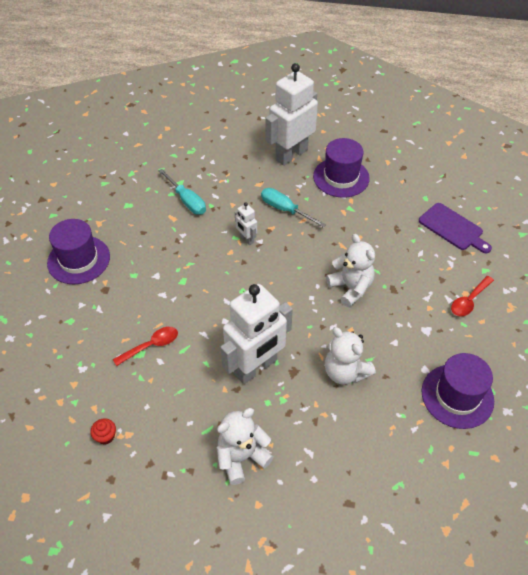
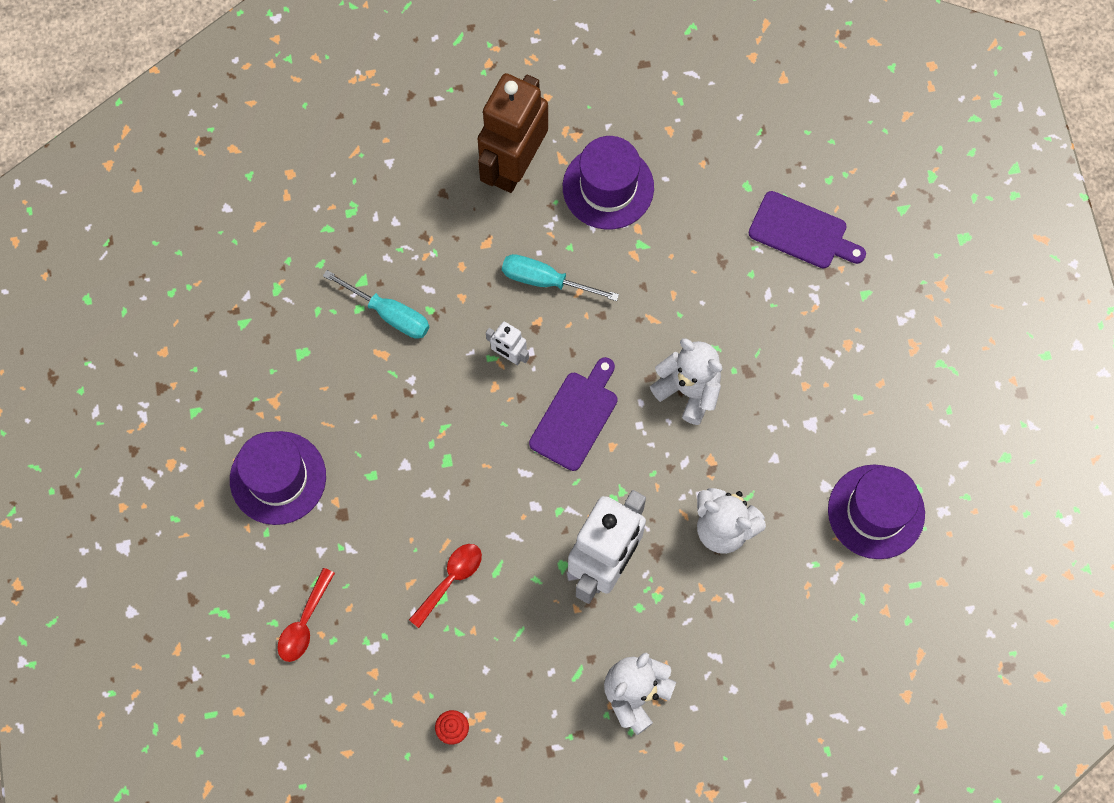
camera: 20 degrees left, 20 degrees up
(273, 281) = (576, 417): none -> purple cutting board
(291, 154) = (514, 165): white robot -> brown robot
(469, 301) = (856, 355): red spoon -> red spoon (304, 623)

